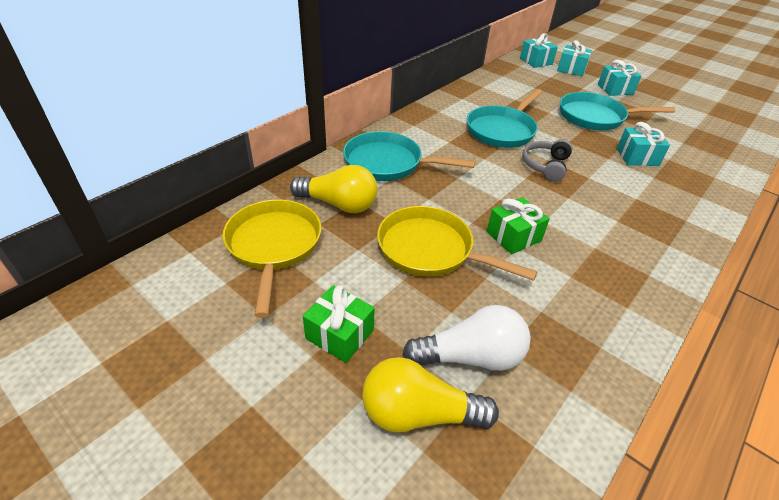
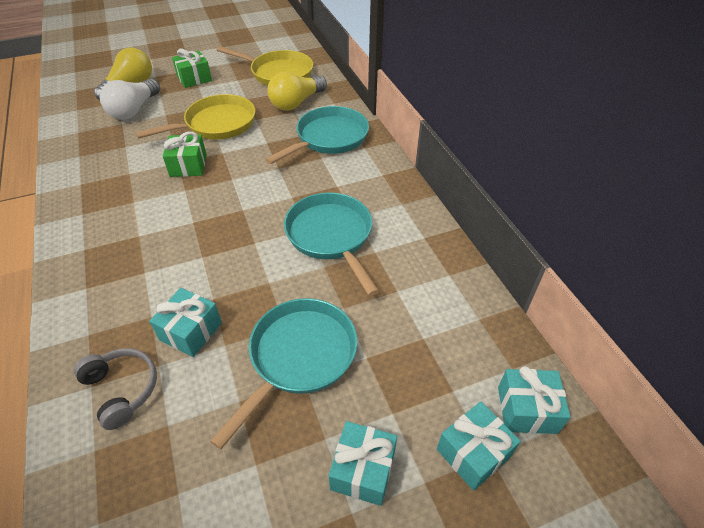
camera: 120 degrees right, 5 degrees up
(545, 165) = (246, 234): grey headphones -> grey headphones (122, 389)

